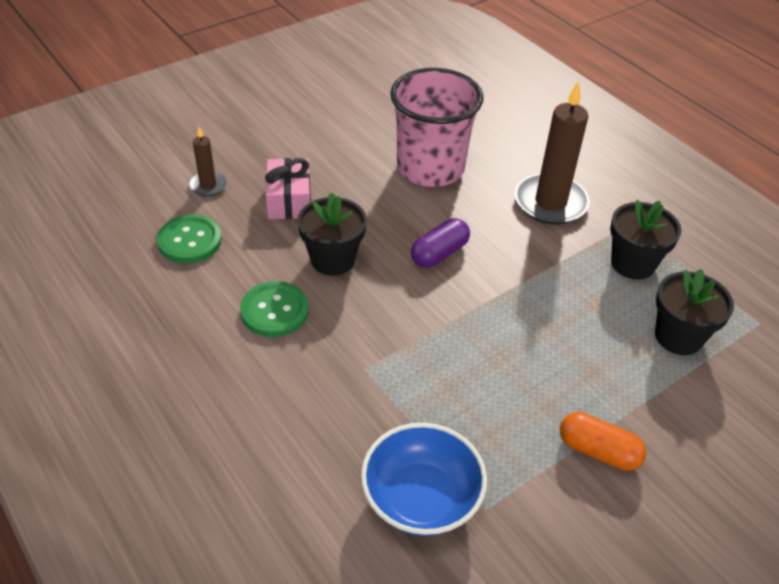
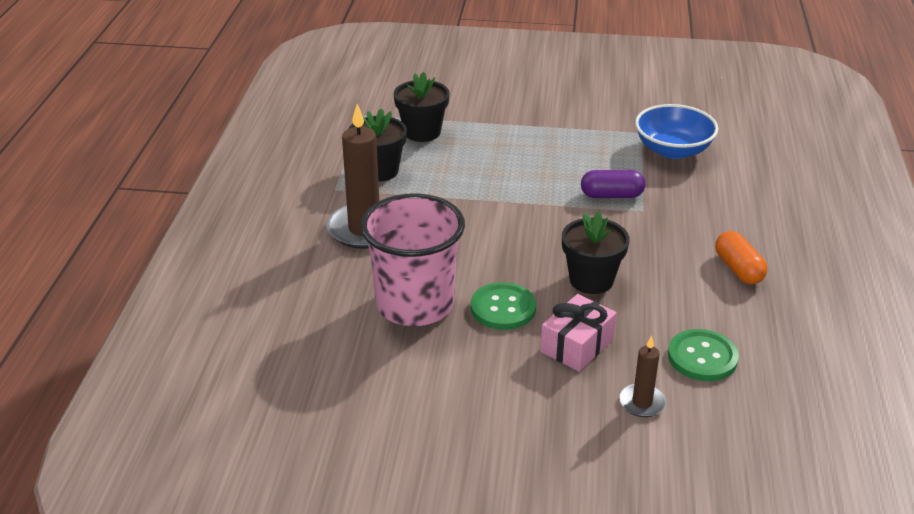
camera: 135 degrees left, 10 degrees down
(274, 311) = (674, 270): green button -> green button (503, 308)
(439, 253) = (503, 242): purple capsule -> purple capsule (611, 195)
(598, 451) = (550, 121): orange capsule -> orange capsule (738, 269)

